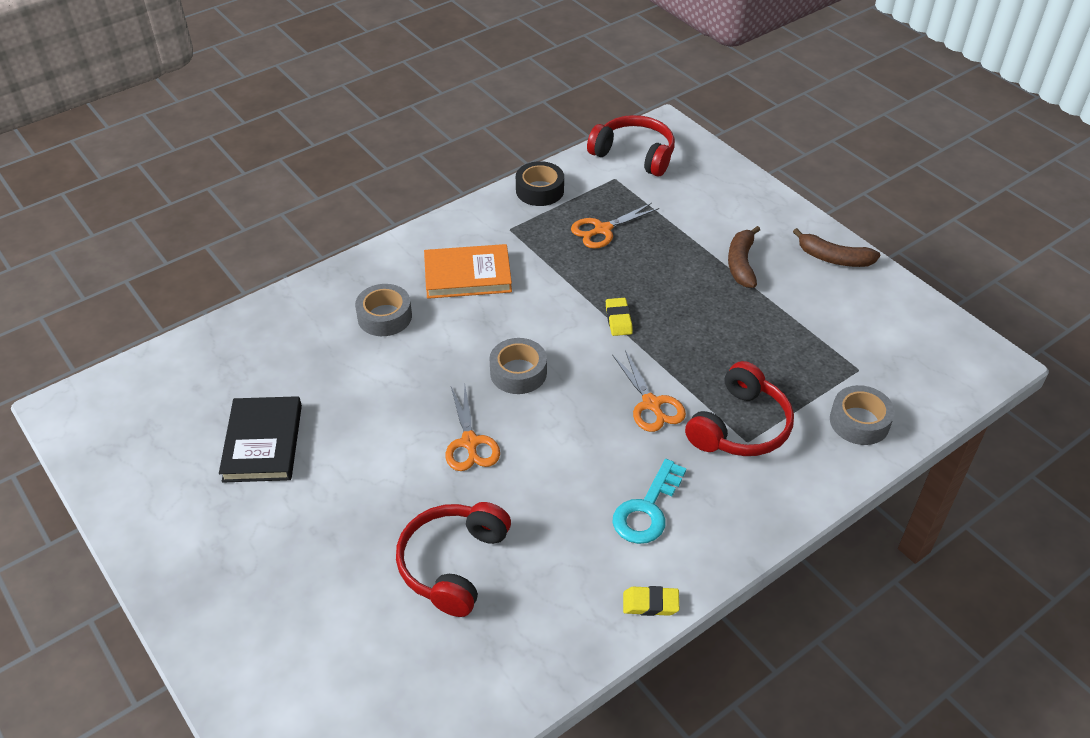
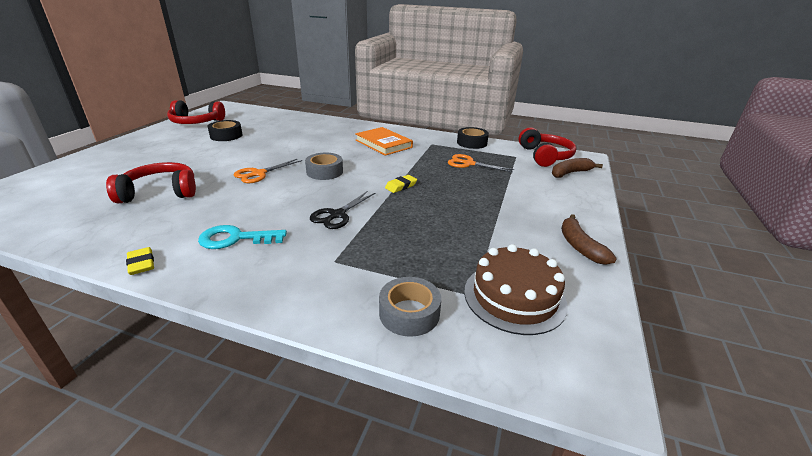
camera: 55 degrees right, 15 degrees down
(263, 443) = (226, 135): black book -> black tape
(384, 317) = (332, 136): grey tape -> none
(651, 404) = (337, 215): orange scissors -> black scissors
(740, 426) = (347, 253): red headphones -> red headphones (196, 122)
(741, 264) = (510, 211): brown banana -> brown banana (570, 173)
(877, 345) = (514, 297): none -> brown cake

